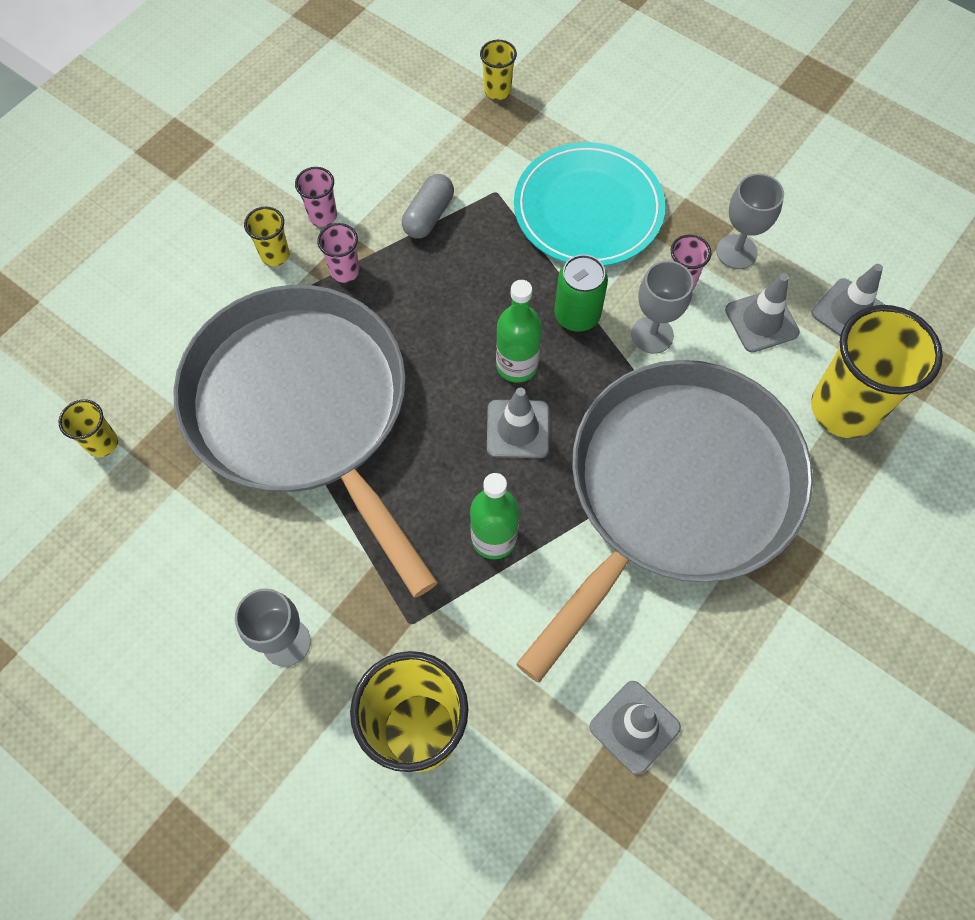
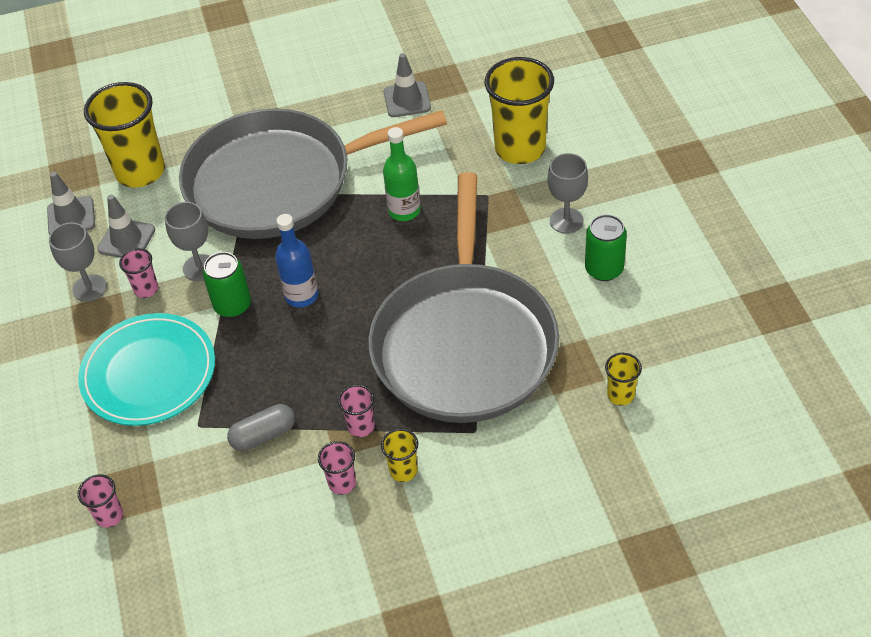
camera: 140 degrees left, 15 degrees down
(200, 595) = (604, 269): none -> green can
(497, 90) = (109, 516): yellow cup -> pink cup
(517, 365) = (301, 295): green bottle -> blue bottle
(518, 429) = (336, 259): grey traffic cone -> none

